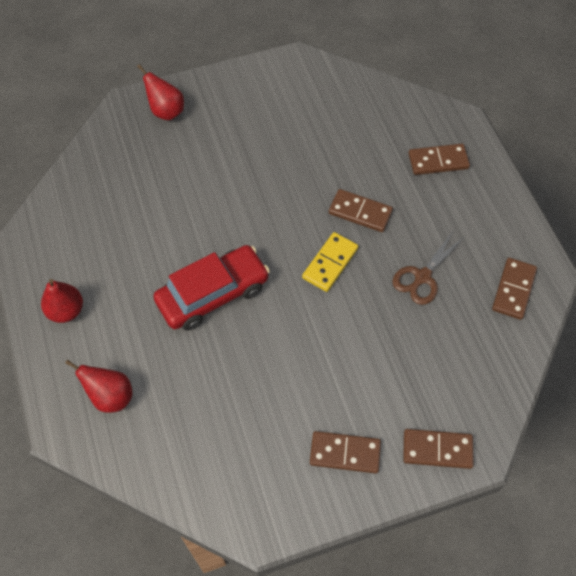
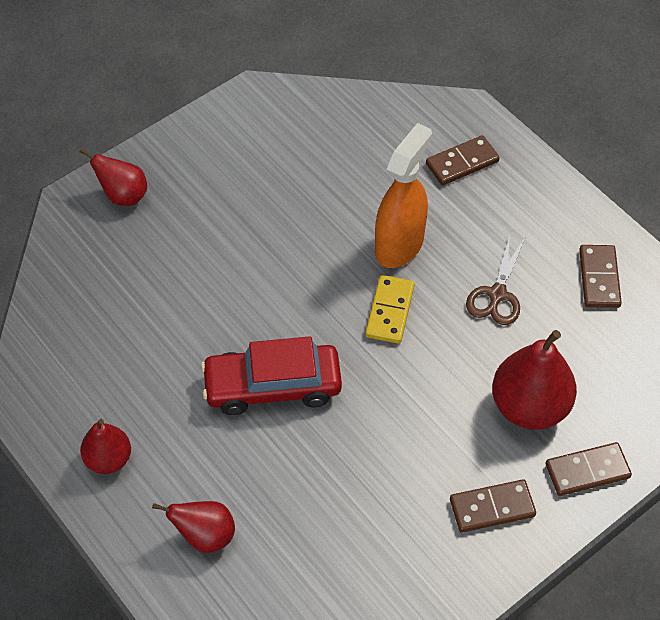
camera: 20 degrees left, 5 degrees down
(213, 294) = (272, 386): red car -> red car turned 135 degrees counterclockwise
(360, 212) = (399, 245): brown domino -> orange spray bottle
(411, 378) = (529, 406): none -> red pear

